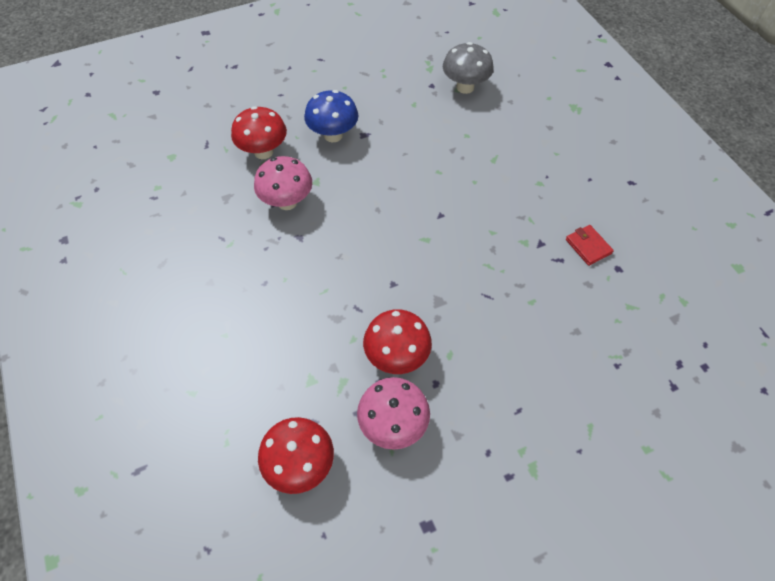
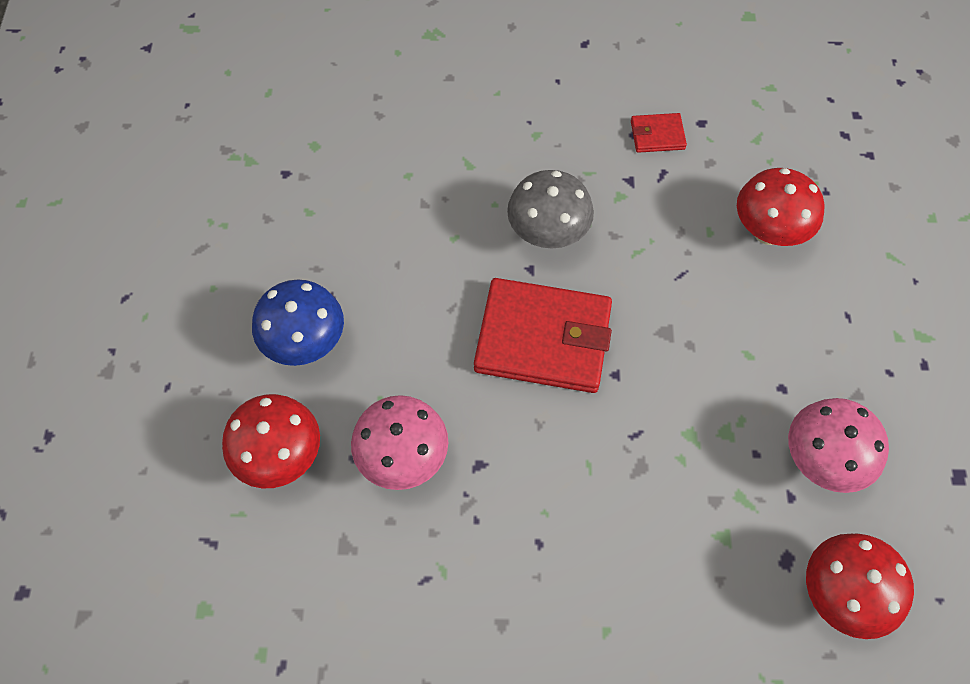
camera: 65 degrees left, 5 degrees up
(396, 238) = (543, 339): none -> red wallet
(397, 356) = (728, 416): red mushroom -> red mushroom (768, 232)
(465, 87) = (316, 135): grey mushroom -> grey mushroom (547, 234)

